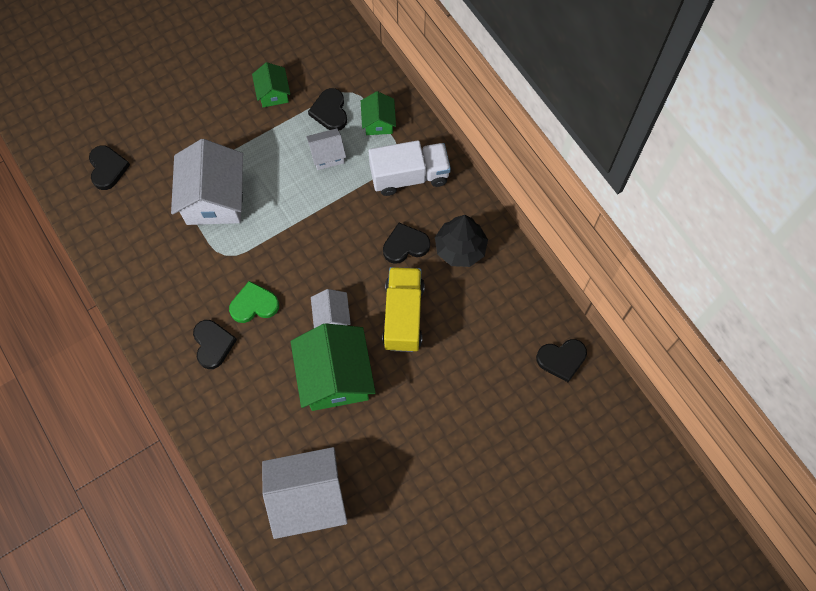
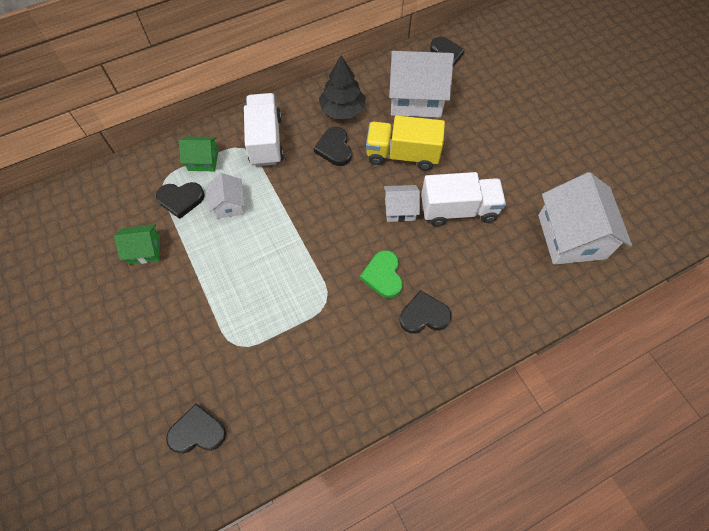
camera: 85 degrees left, 5 degrees down
(214, 198) = (259, 311): white house -> white house (416, 98)
(335, 377) = (458, 210): green house -> white truck

